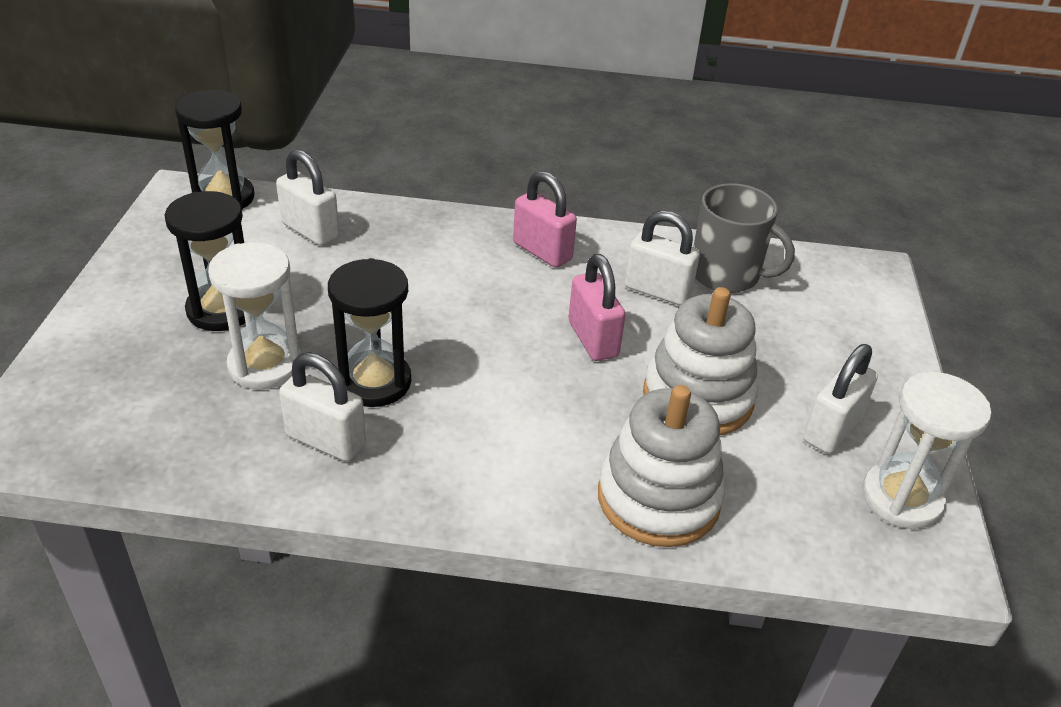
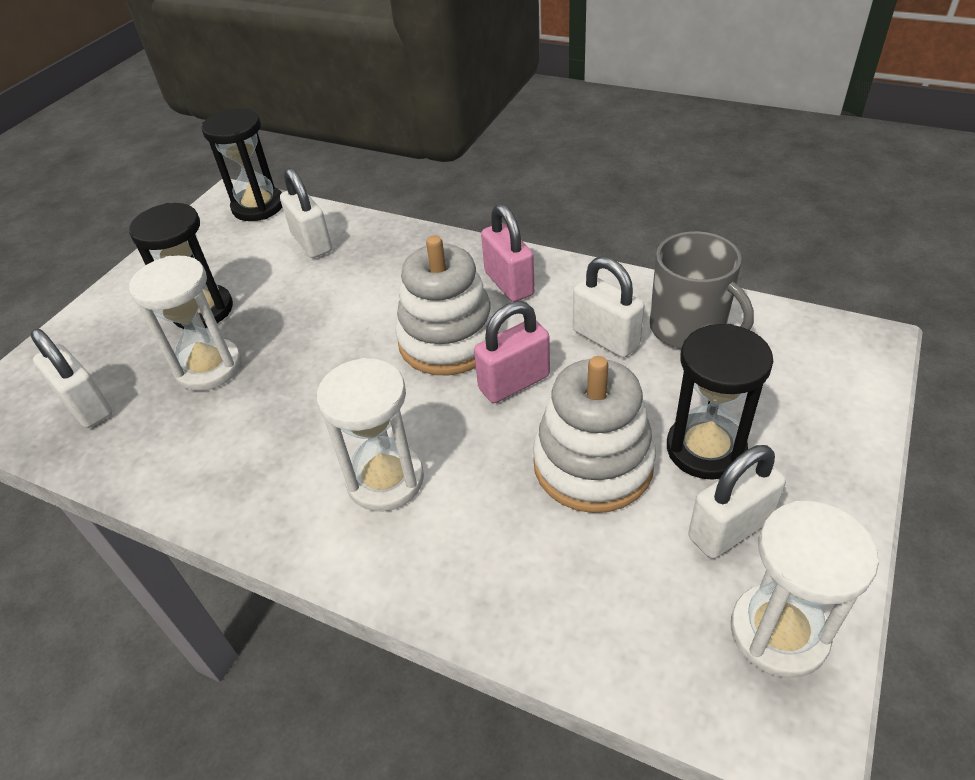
camera: 25 degrees right, 5 degrees up
(326, 440) = (220, 450): white padlock -> white padlock (87, 406)
(374, 382) = (290, 398): black hourglass -> black hourglass (705, 449)
(514, 440) = (385, 480): none -> white hourglass
(592, 339) = (514, 382): pink padlock -> pink padlock turned 60 degrees clockwise
(658, 498) = (496, 573): white stacking toy -> white stacking toy (448, 340)

